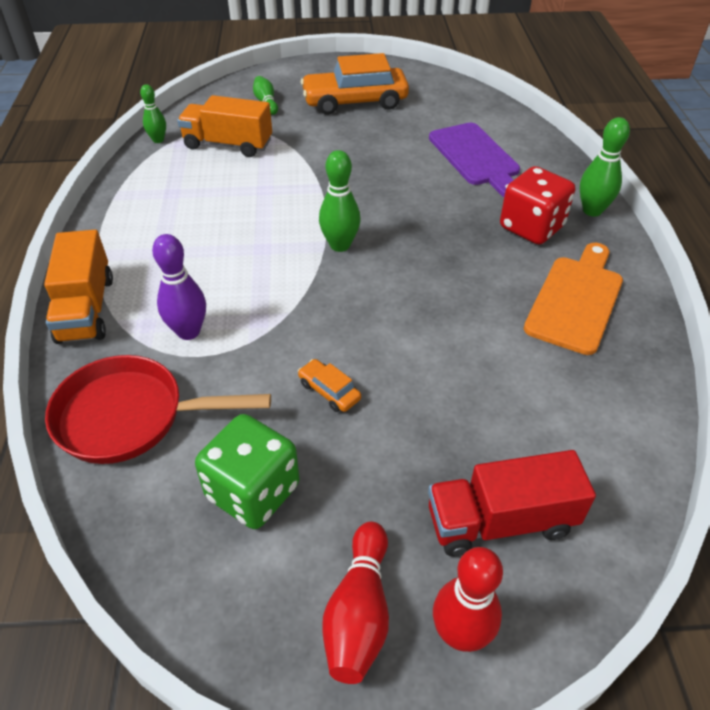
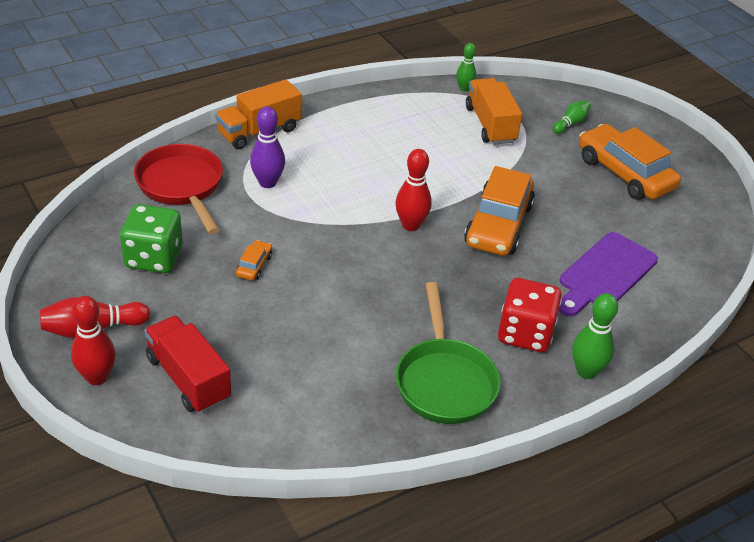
camera: 60 degrees right, 5 degrees down
(340, 245) = (411, 225): green bowling pin -> red bowling pin
(376, 191) = (498, 225): none -> orange car
(576, 300) = (444, 381): orange cutting board -> green pan

